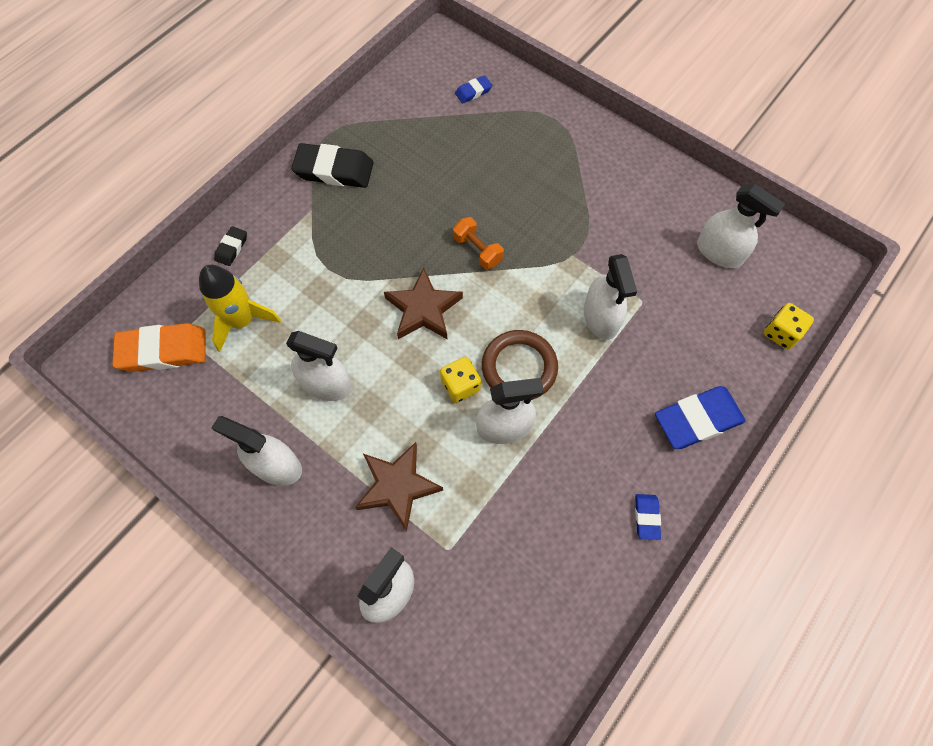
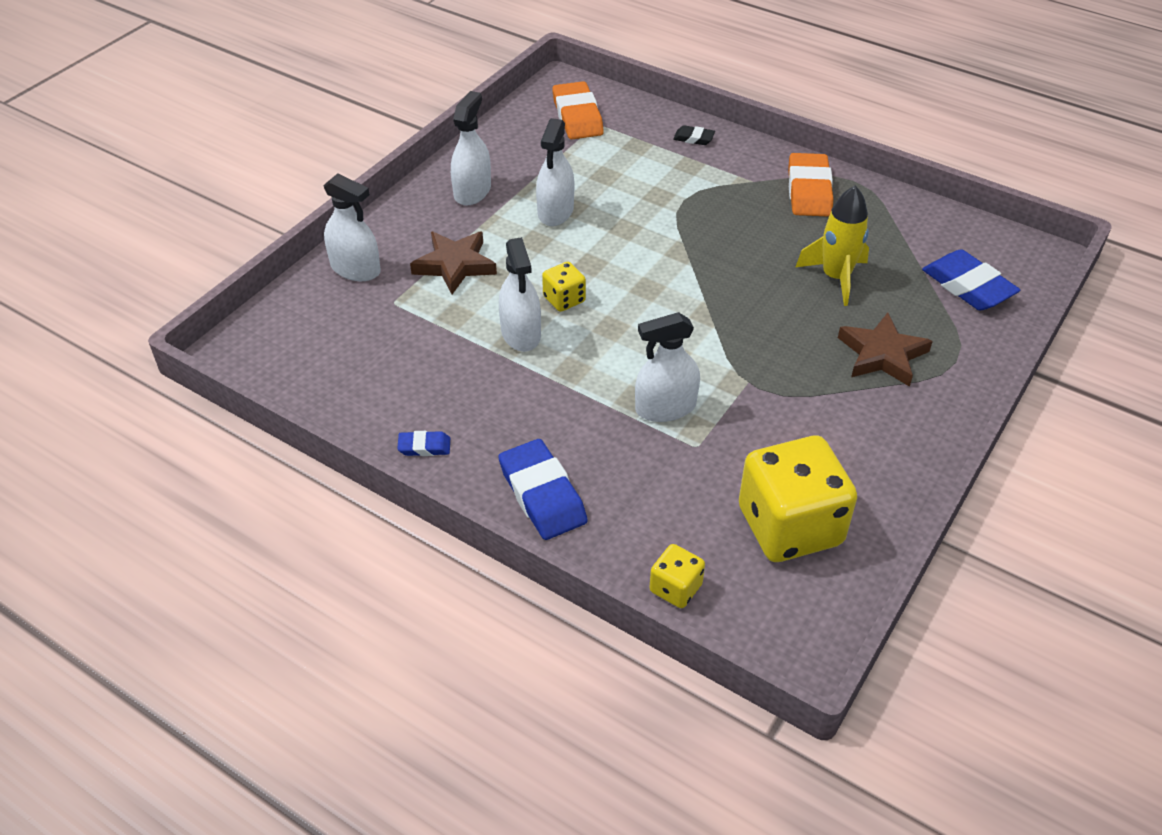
camera: 85 degrees right, 20 degrees down
(242, 321) = (615, 155): yellow rocket -> yellow rocket (835, 277)
(334, 170) = (809, 191): black eraser -> orange eraser
(423, 309) = (650, 267): brown star -> brown star (882, 354)
(473, 92) = (968, 286): blue eraser -> blue eraser, size x2.01
(477, 250) = (734, 302): orange dumbbell -> none
(519, 367) = (591, 342): brown ring -> none
(719, 252) = (789, 526): white spray bottle -> yellow dice

